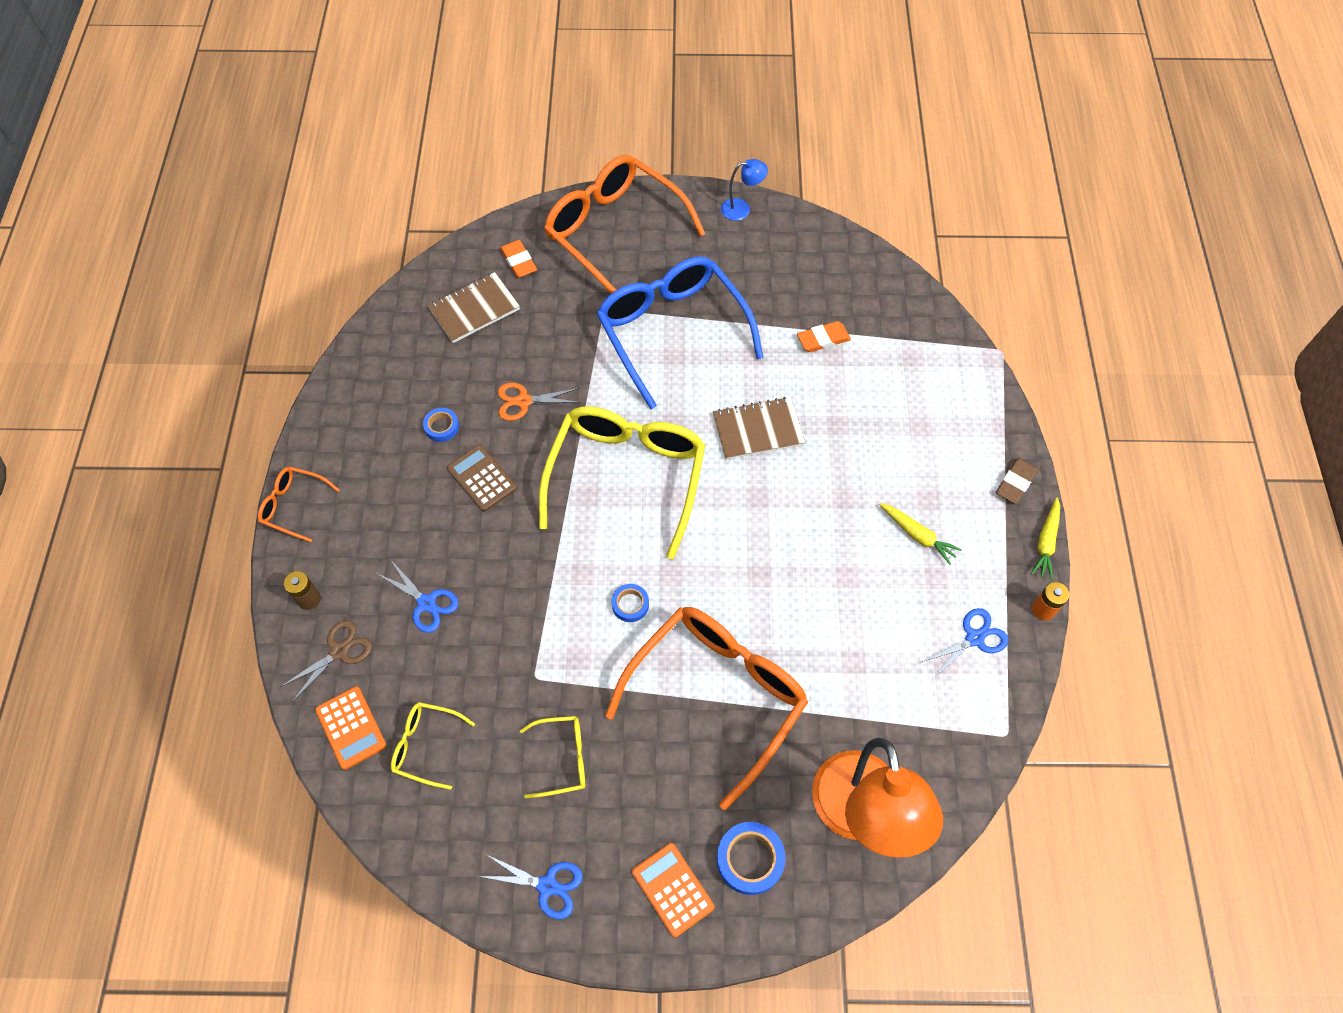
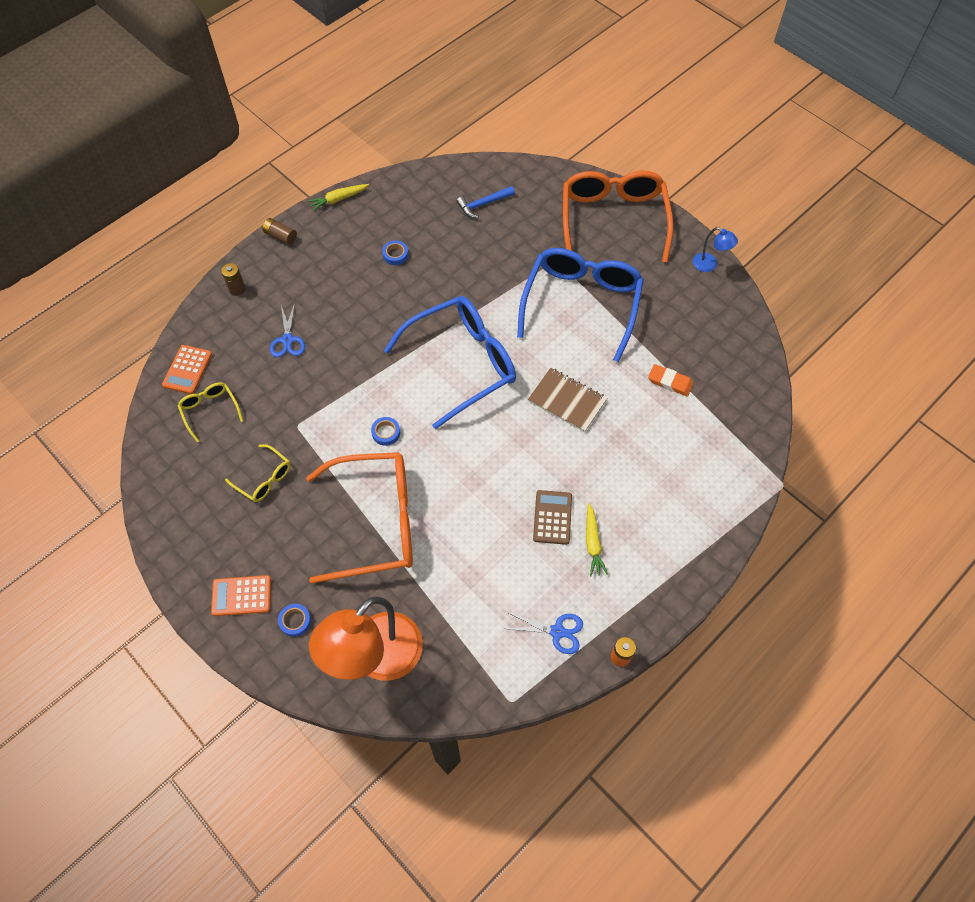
camera: 45 degrees right, 0 degrees up
(294, 506) = (280, 236): orange glasses -> brown battery
(339, 651) = (222, 327): brown scissors -> none
(474, 309) = (483, 204): brown notebook -> blue hammer
(482, 478) = (385, 299): brown calculator -> brown calculator (552, 517)
(518, 261) = (537, 196): orange eraser -> none
(524, 401) = (453, 276): orange scissors -> none
(547, 886) = (188, 533): blue scissors -> none
(626, 478) = (461, 364): yellow glasses -> blue glasses
(672, 889) = (241, 596): orange calculator -> orange calculator turned 105 degrees counterclockwise
(750, 859) = (295, 621): blue tape -> blue tape, size x0.61
(1015, 482) = (694, 569): brown eraser -> none
(1046, 542) = (671, 621): yellow carrot -> yellow carrot (339, 199)

